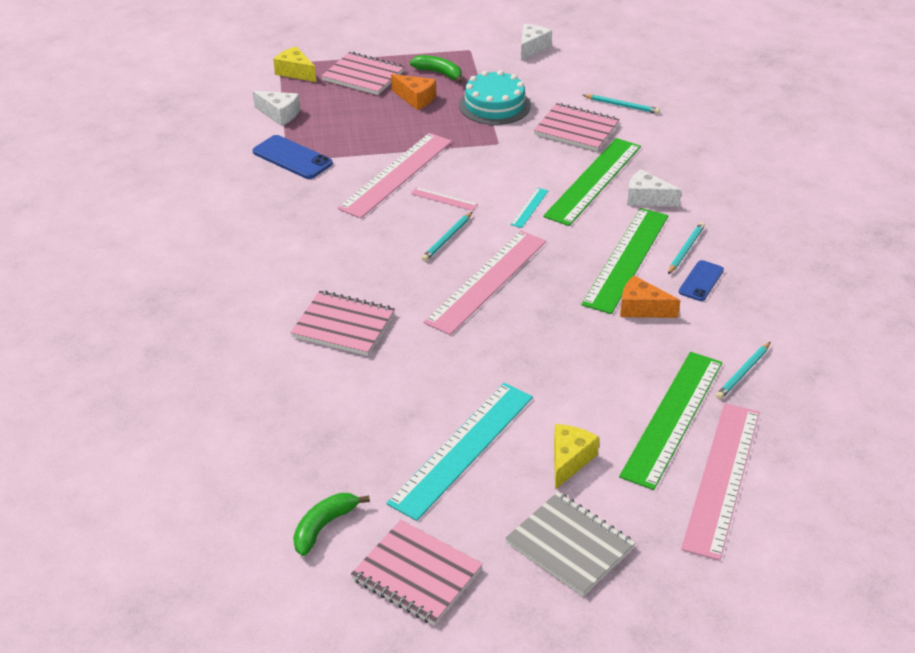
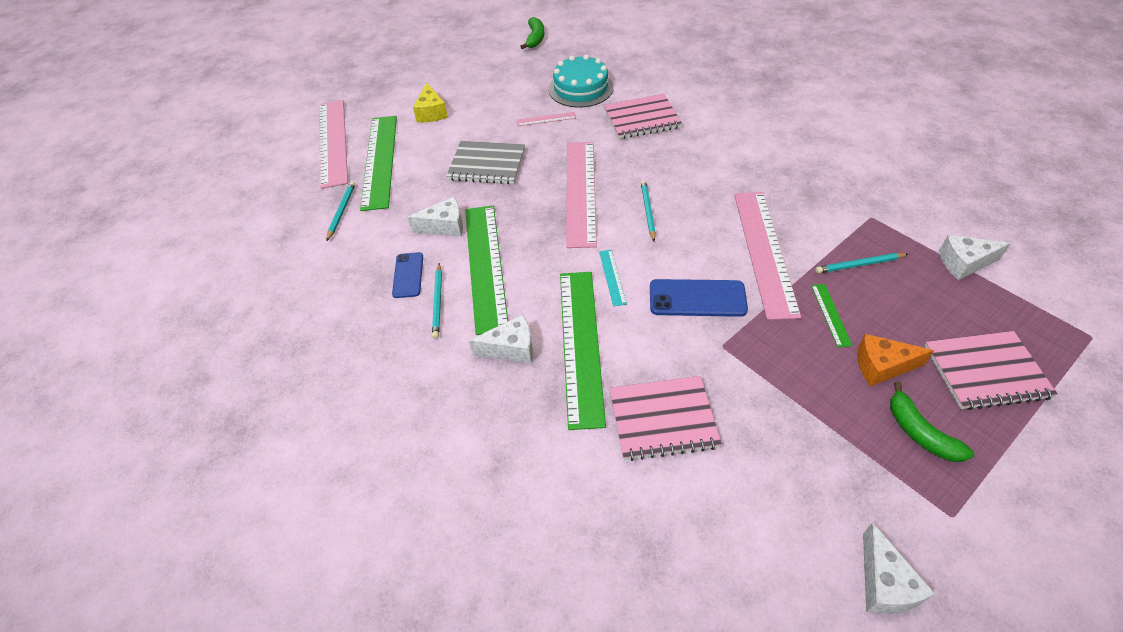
camera: 150 degrees right, 10 degrees up
(292, 158) = (871, 221): blue phone -> blue phone (697, 298)
(295, 72) = (1054, 332): yellow cheese -> none
(407, 128) = (830, 314): none -> green ruler
(417, 574) = (473, 42): pink notebook -> none
(439, 73) = (920, 432): green banana -> green banana turned 60 degrees clockwise
(444, 199) = (693, 247): pink ruler -> pink ruler (546, 119)
(462, 449) = (497, 92): turquoise ruler -> none
(494, 105) = (791, 408): turquoise cake -> turquoise cake (581, 88)
(569, 545) = (405, 80): grey notebook -> grey notebook (487, 164)
(622, 105) = (647, 506): turquoise pencil -> turquoise pencil (859, 265)
(641, 308) = (445, 226): orange cheese -> white cheese

